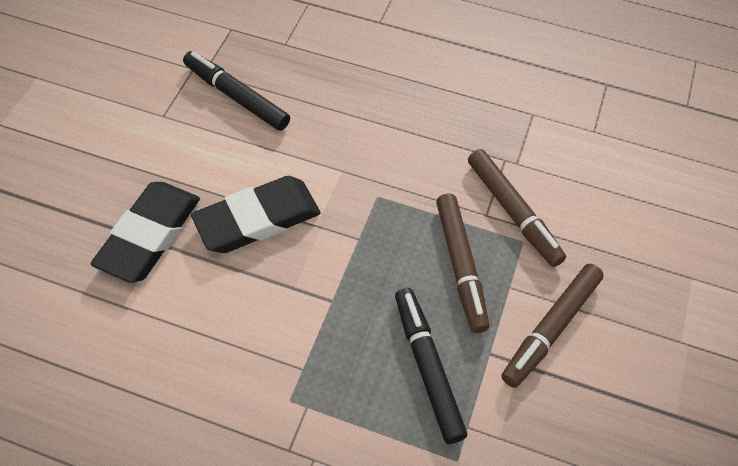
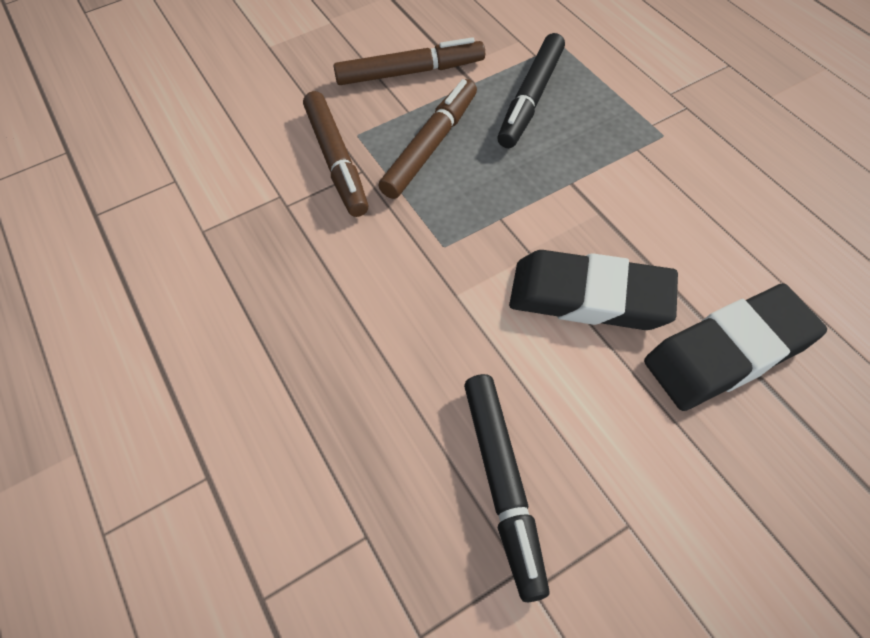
camera: 135 degrees left, 0 degrees up
(512, 211) = (336, 160): brown marker -> brown marker turned 150 degrees clockwise

